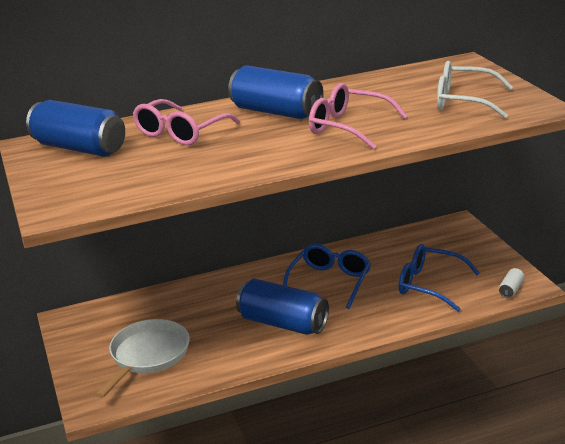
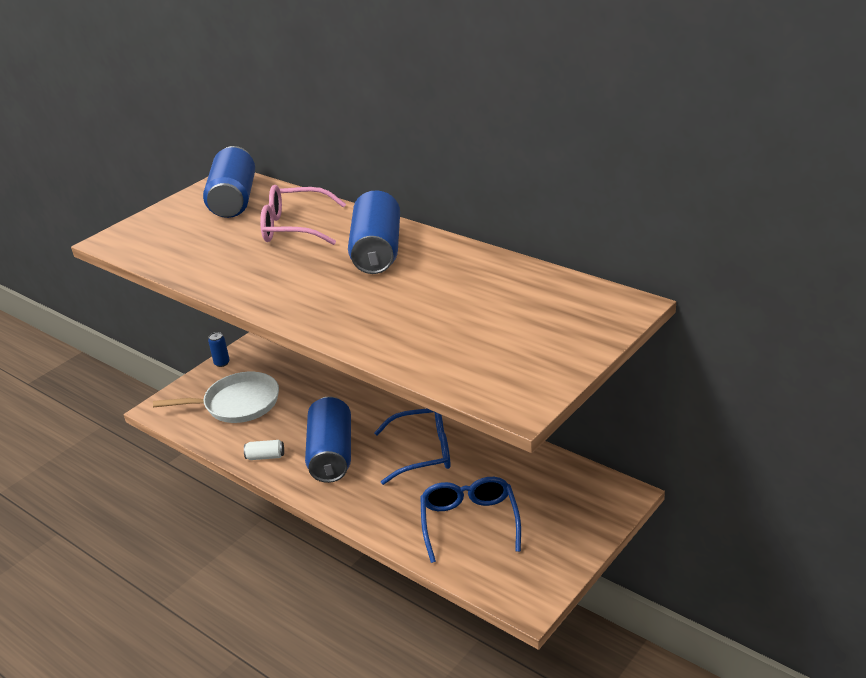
camera: 60 degrees right, 5 degrees up
(69, 350) = (222, 363): none -> blue can
(349, 127) = (368, 301): pink glasses -> none
(464, 101) = (495, 345): white glasses -> none
(511, 289) = (508, 589): white can -> white can (265, 457)

